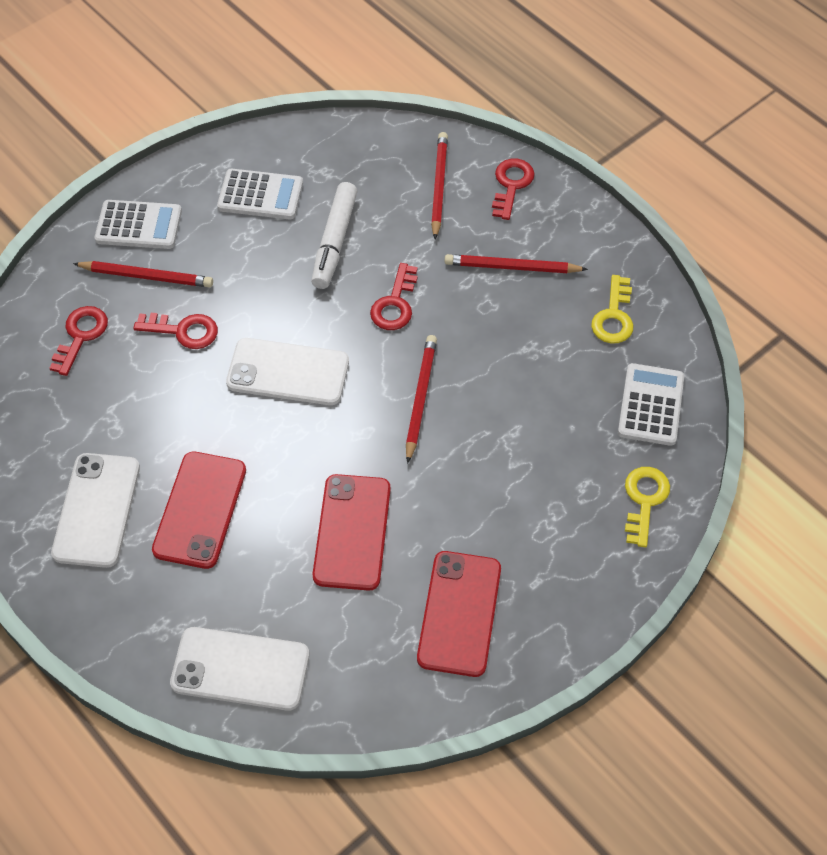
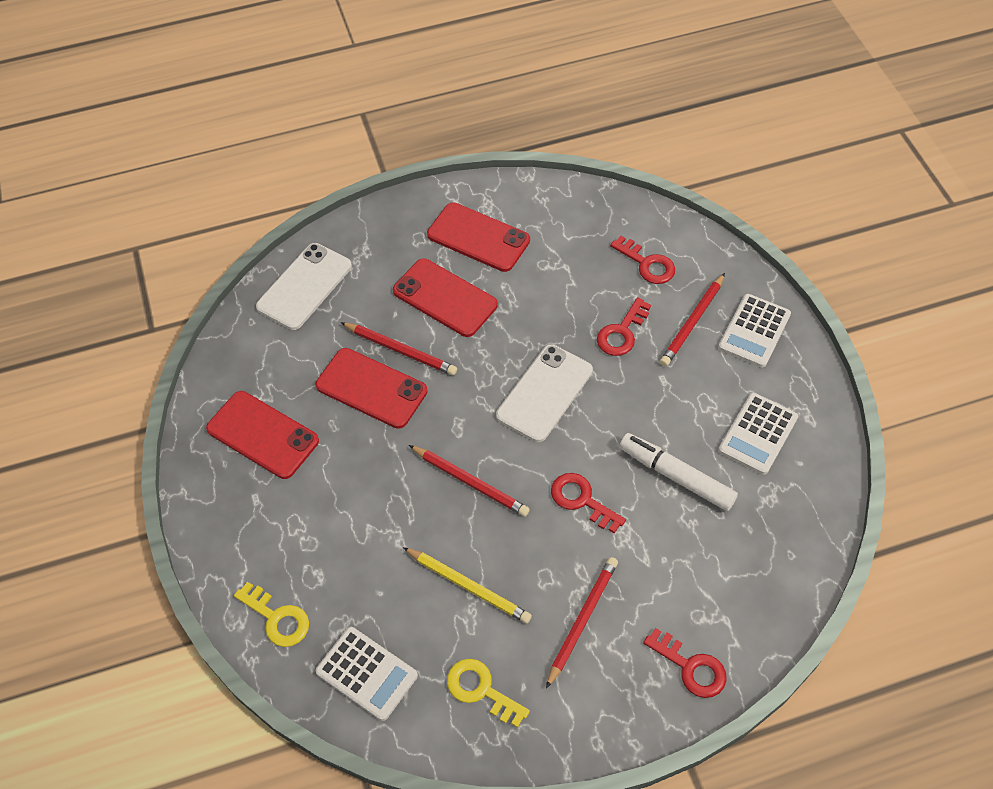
camera: 115 degrees right, 0 degrees up
(96, 510) = (478, 237): white phone -> red phone
(439, 186) = (714, 595): red pencil -> red pencil (400, 350)
(527, 360) = (468, 586): none -> yellow pencil

